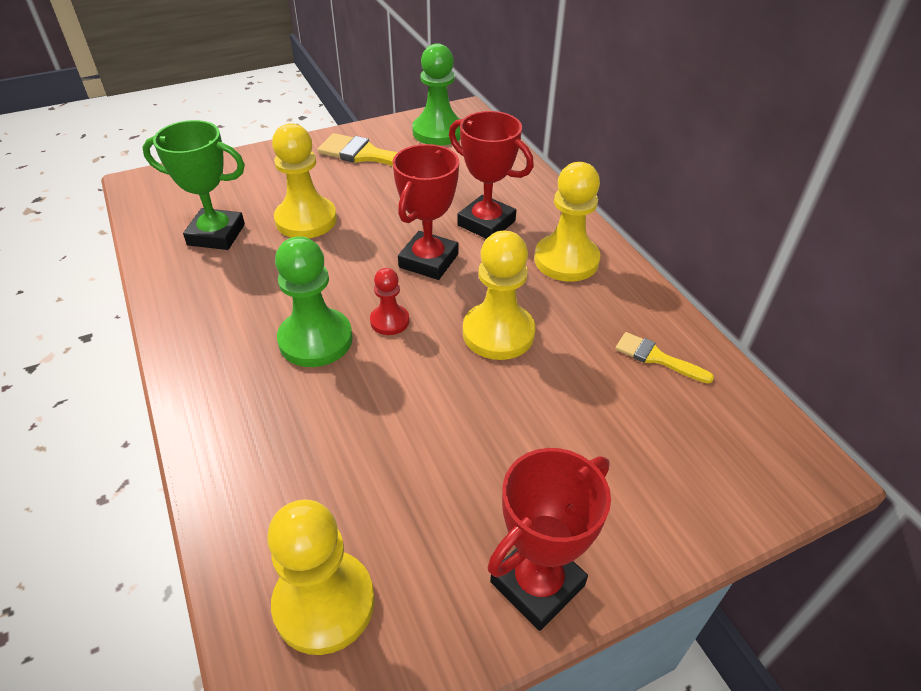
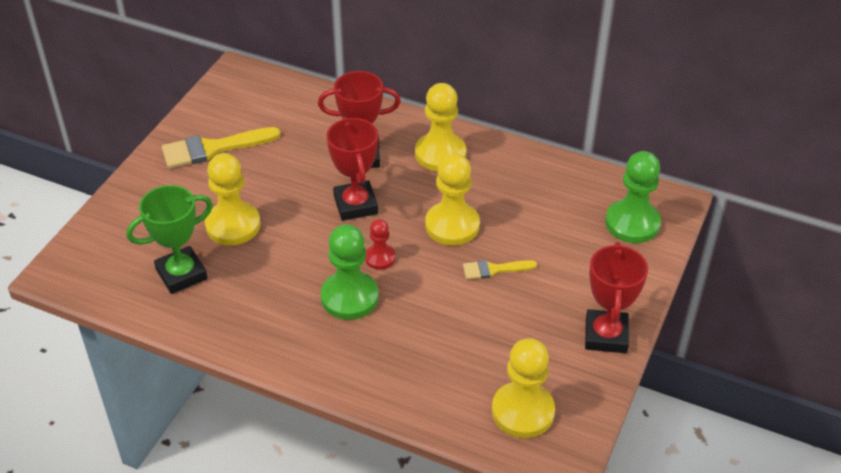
camera: 40 degrees left, 0 degrees up
(438, 132) = (238, 100): green pawn -> green pawn (632, 223)
(657, 358) = (551, 187): yellow brush -> yellow brush (494, 269)

